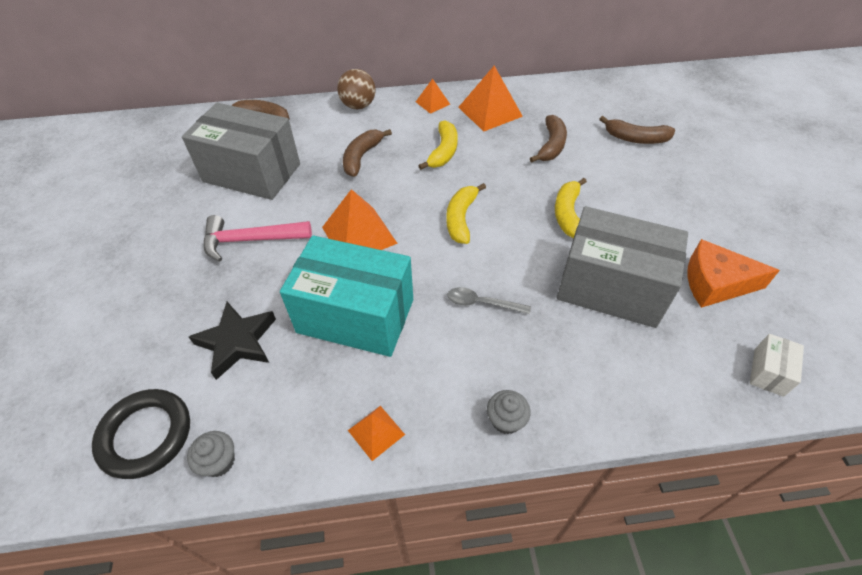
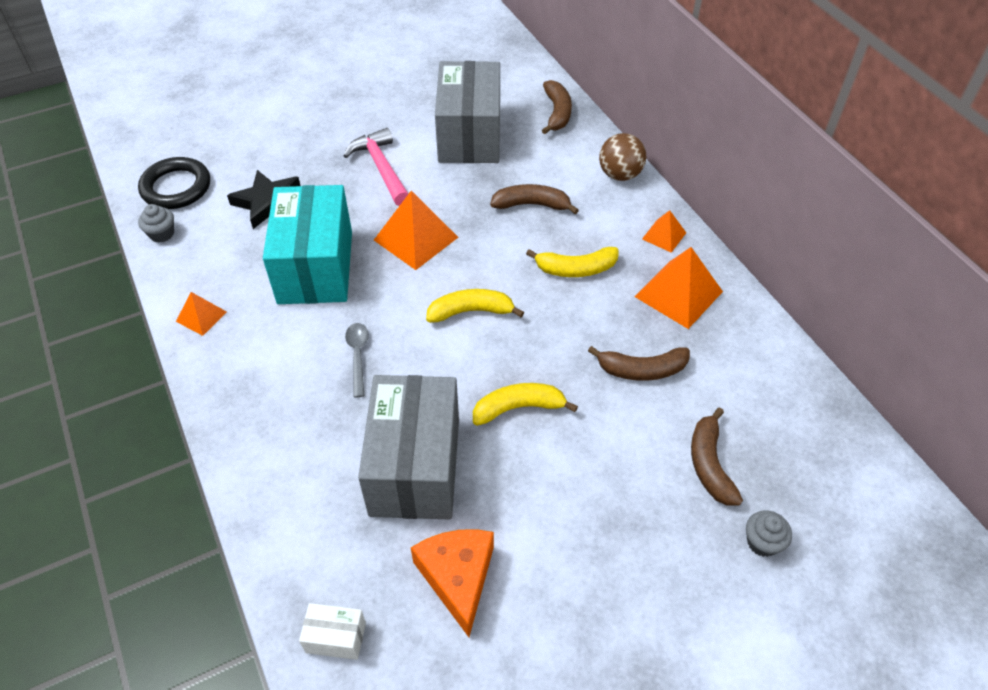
camera: 70 degrees right, 0 degrees up
(506, 420) = (229, 403): grey cupcake -> grey cupcake (762, 542)

